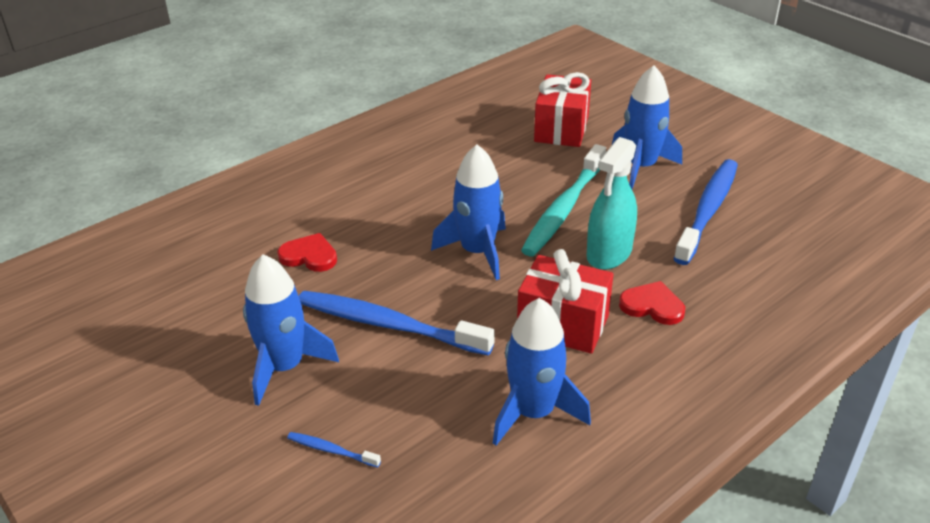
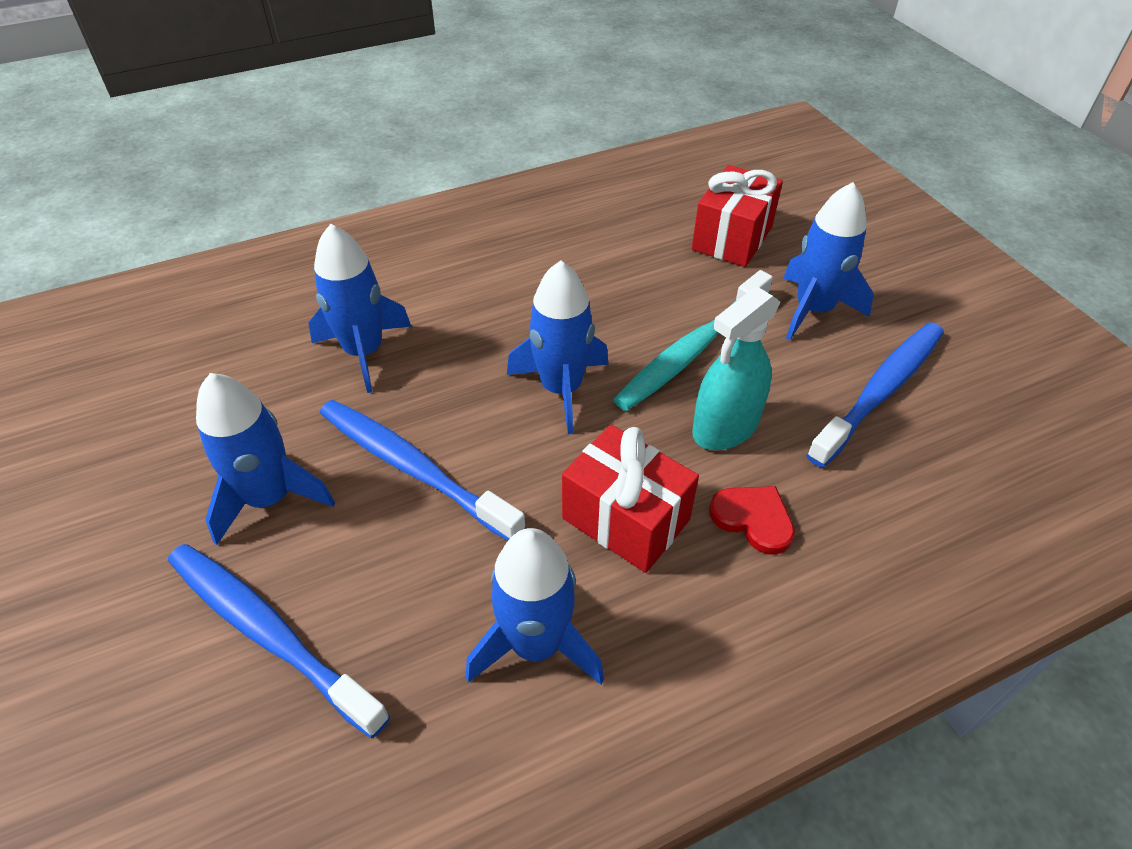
camera: 15 degrees right, 10 degrees up
(309, 256) = (364, 352): red heart -> blue rocket
(331, 450) = (269, 632): blue toothbrush -> blue toothbrush, size x2.37

